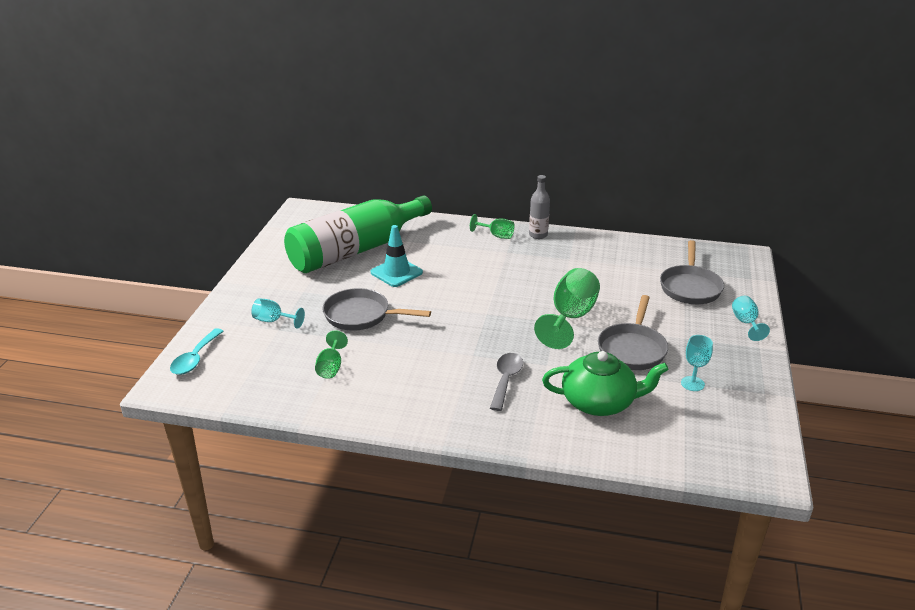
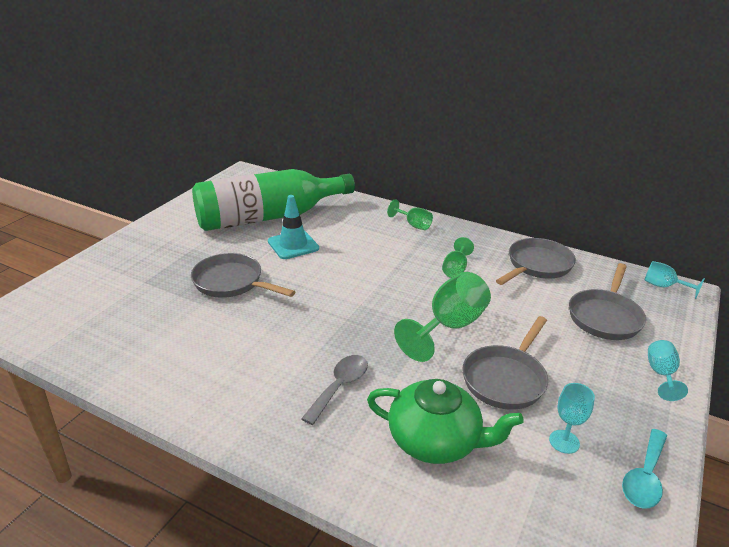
camera: 15 degrees right, 0 degrees up
(195, 358) = (47, 296): turquoise spoon -> turquoise spoon (644, 477)
(273, 321) = (146, 272): turquoise goblet -> turquoise goblet (664, 286)
(331, 367) = (166, 332): green goblet -> green goblet (455, 269)
(538, 235) = (457, 231): grey bottle -> none
(620, 254) = (537, 265): none -> grey pan

